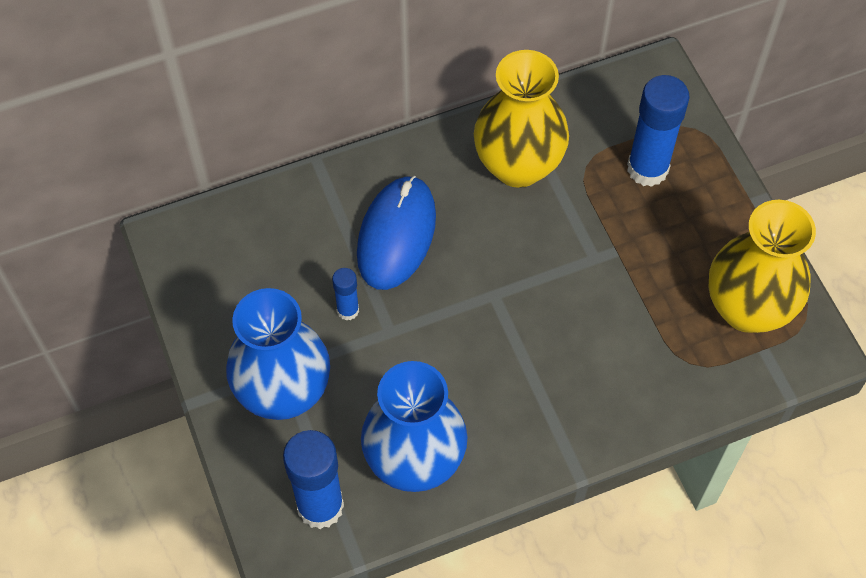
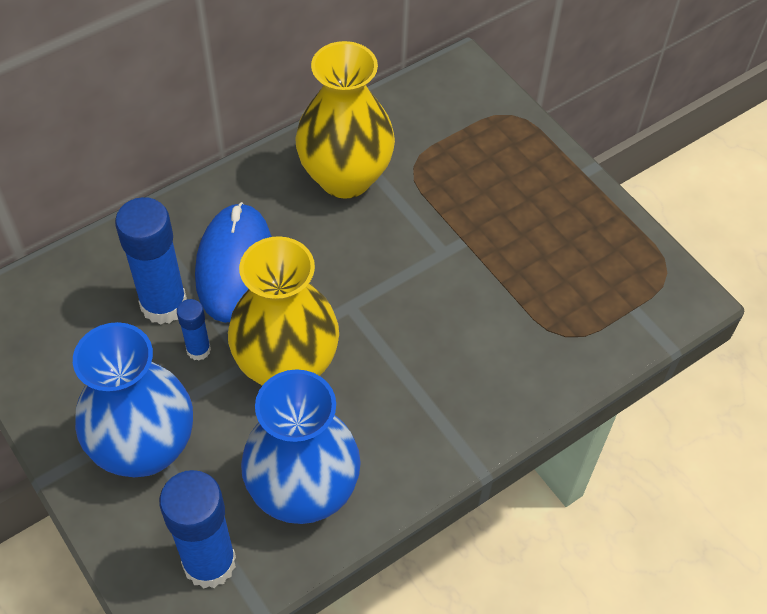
camera: 15 degrees left, 5 degrees down
(647, 169) = (474, 159): blue glue stick -> blue glue stick (164, 304)
(747, 308) = (607, 272): yellow vase -> yellow vase (286, 366)

